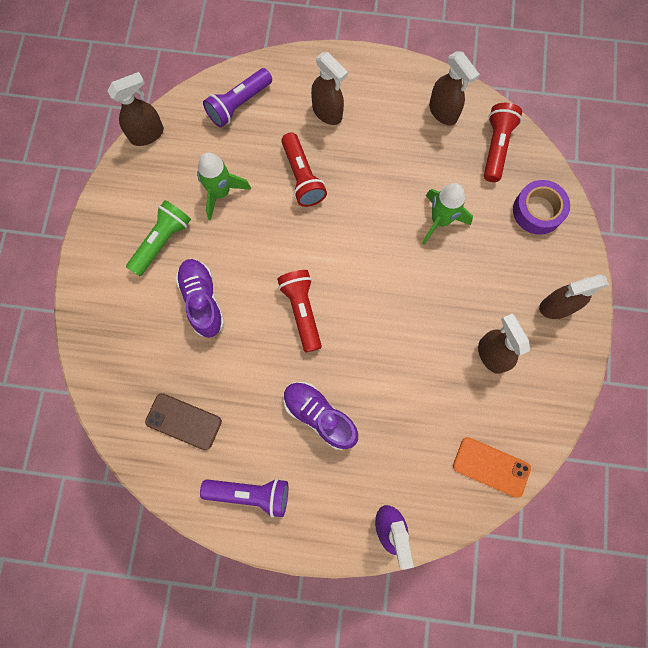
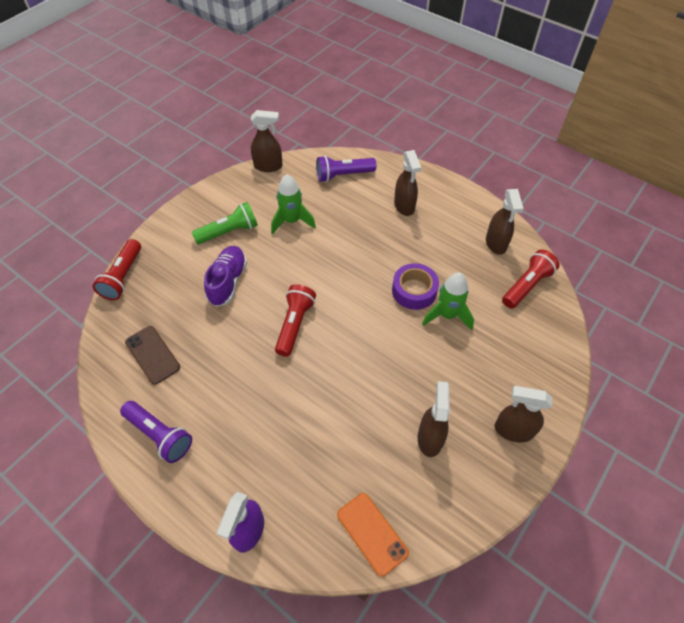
camera: 30 degrees right, 20 degrees down
(302, 177) = (357, 237): red flashlight -> red flashlight (123, 277)
(319, 416) = (254, 407): purple shoe -> none
(537, 211) = (537, 347): purple tape -> purple tape (414, 291)

